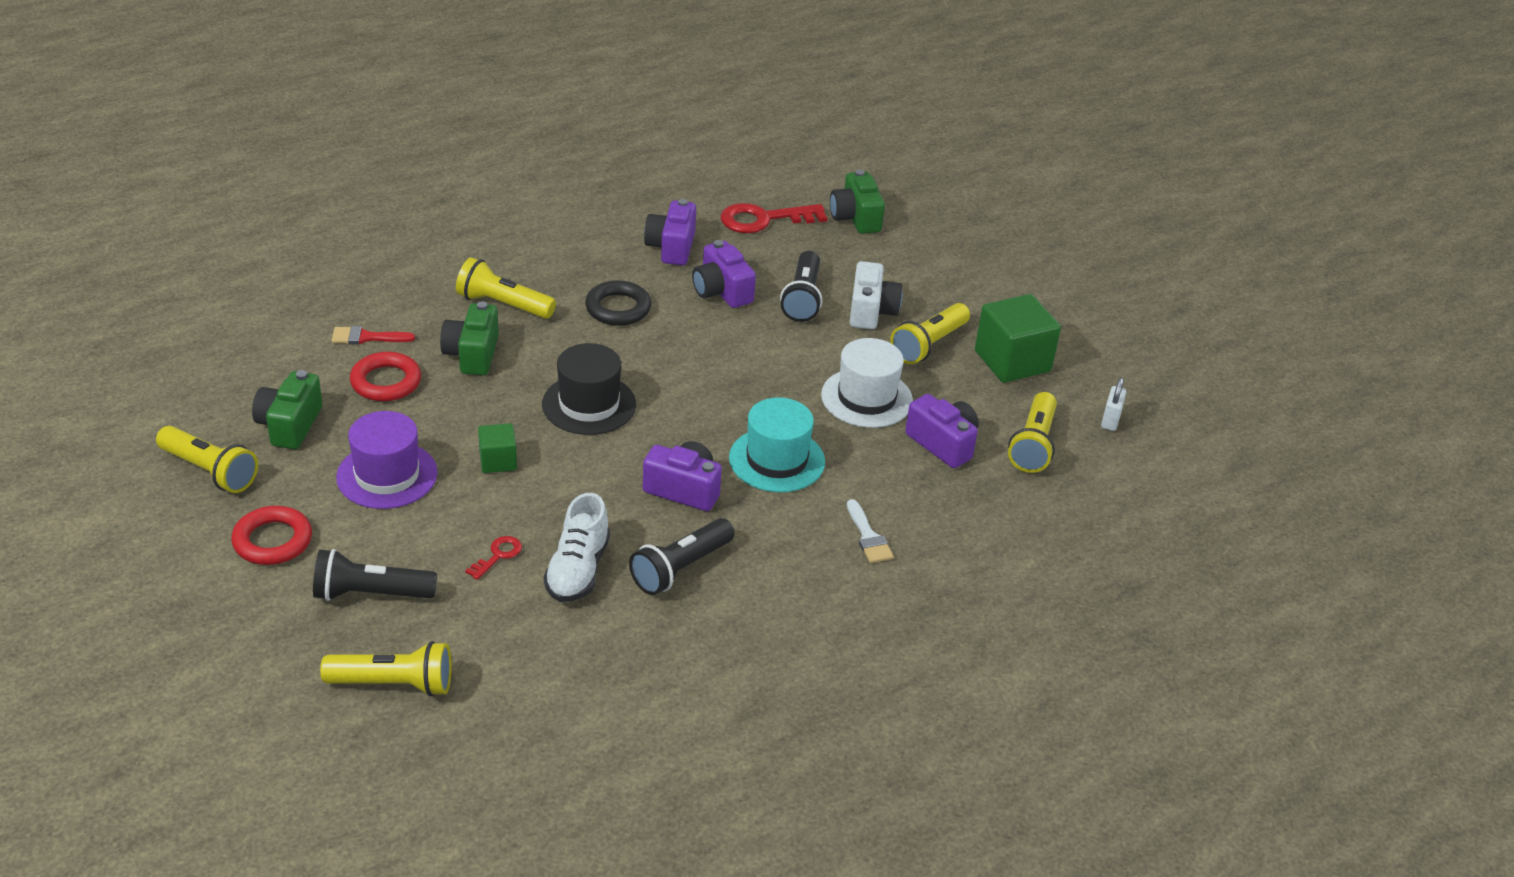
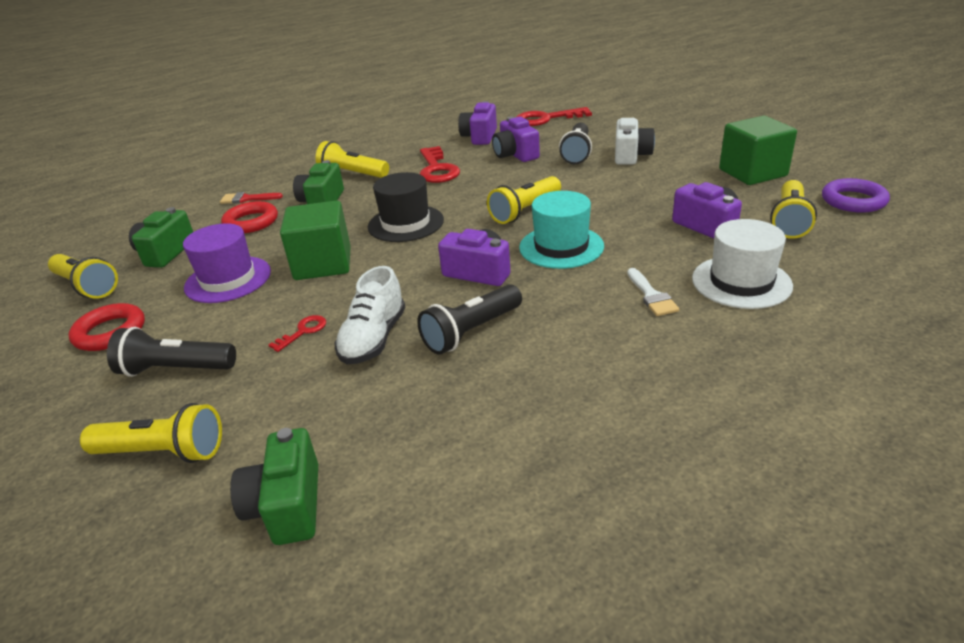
camera: 10 degrees right, 5 degrees down
(498, 461) = (323, 264): green cube -> green cube, size x1.86
(618, 308) = (437, 169): black ring -> red key
(855, 218) = (612, 112): green camera -> green camera (287, 506)
(866, 398) = (635, 203): white hat -> white hat (741, 282)
(928, 345) = (680, 169): yellow flashlight -> yellow flashlight (525, 211)
(1110, 420) = (853, 201): white padlock -> purple ring

